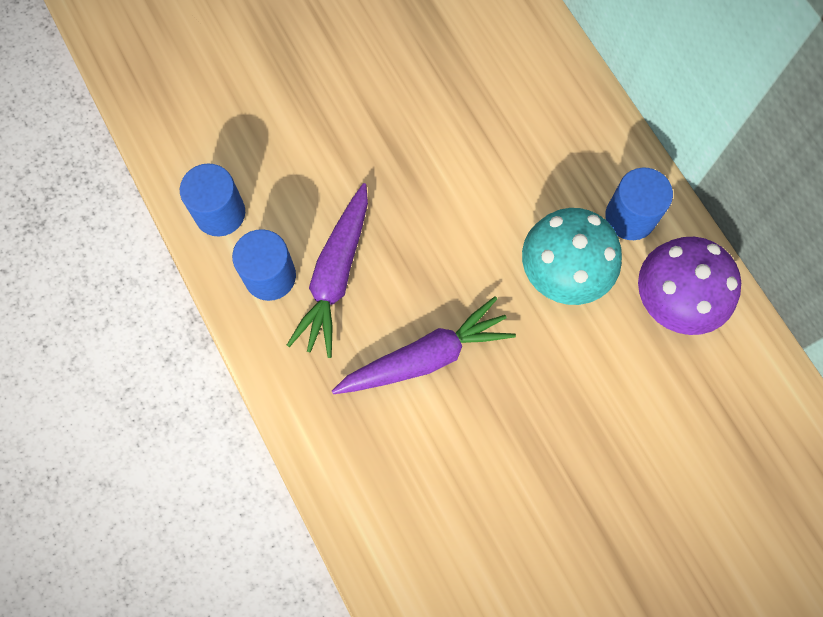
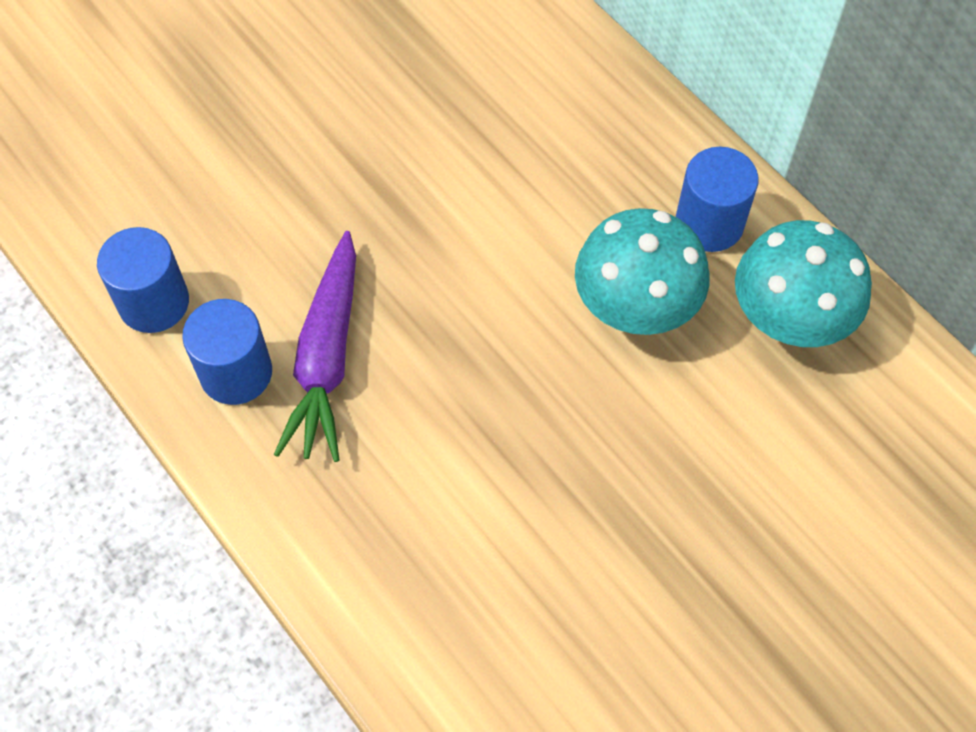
camera: 10 degrees left, 10 degrees down
(425, 357) = (469, 443): purple carrot -> none
(675, 299) = (790, 316): purple mushroom -> turquoise mushroom

